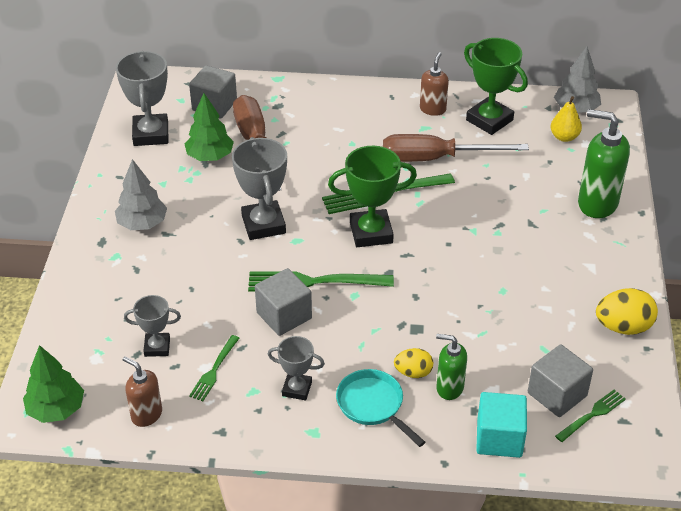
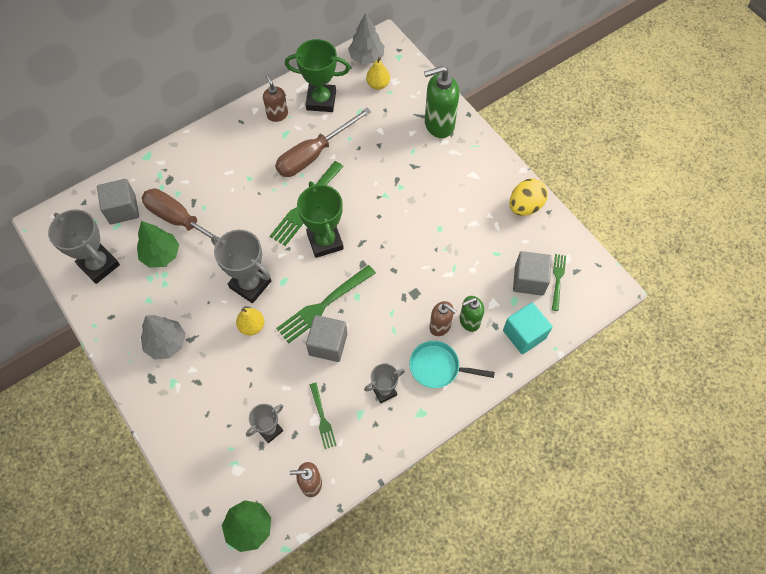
camera: 40 degrees left, 20 degrees up
(229, 257) = (252, 326): none -> yellow pear
(371, 232) = (325, 241): green trophy -> green trophy turned 60 degrees counterclockwise
(413, 372) = (440, 326): yellow egg -> brown soap dispenser

